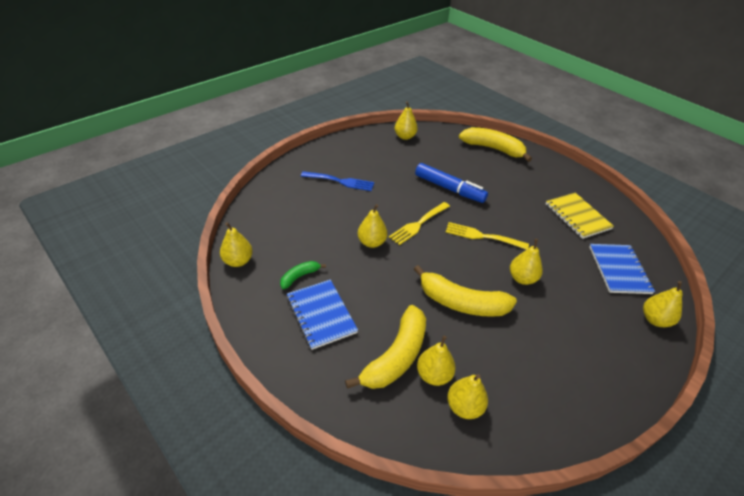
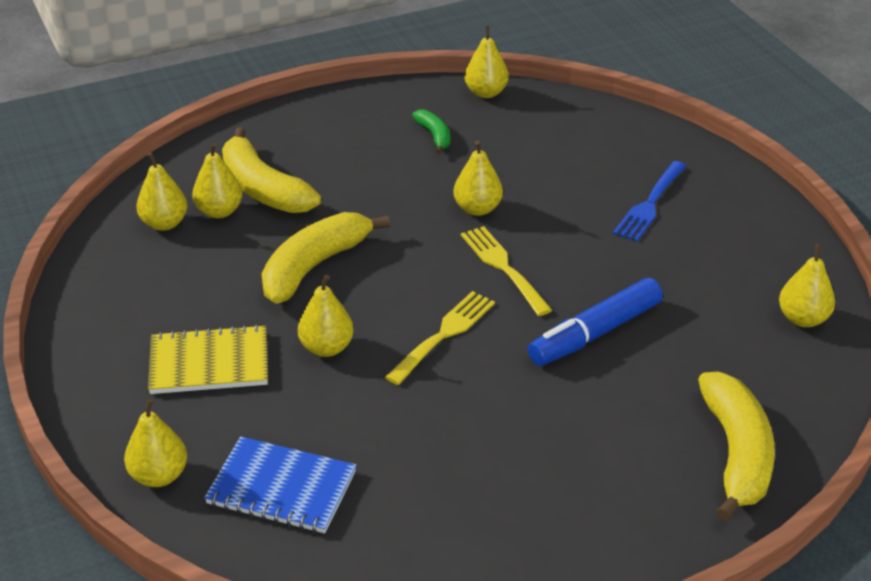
camera: 110 degrees right, 5 degrees down
(321, 315) = (359, 144): blue notebook -> none
(493, 149) = (736, 454): yellow banana -> yellow banana turned 45 degrees counterclockwise
(577, 216) = (448, 498): yellow notebook -> yellow notebook (209, 363)

